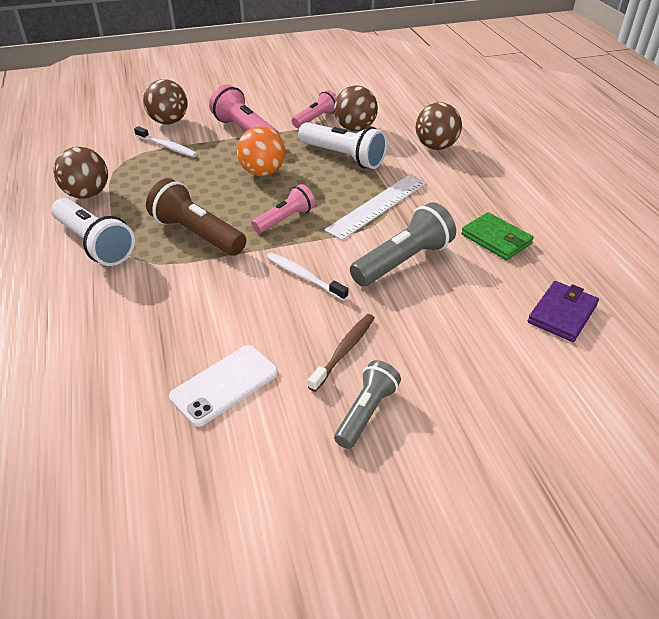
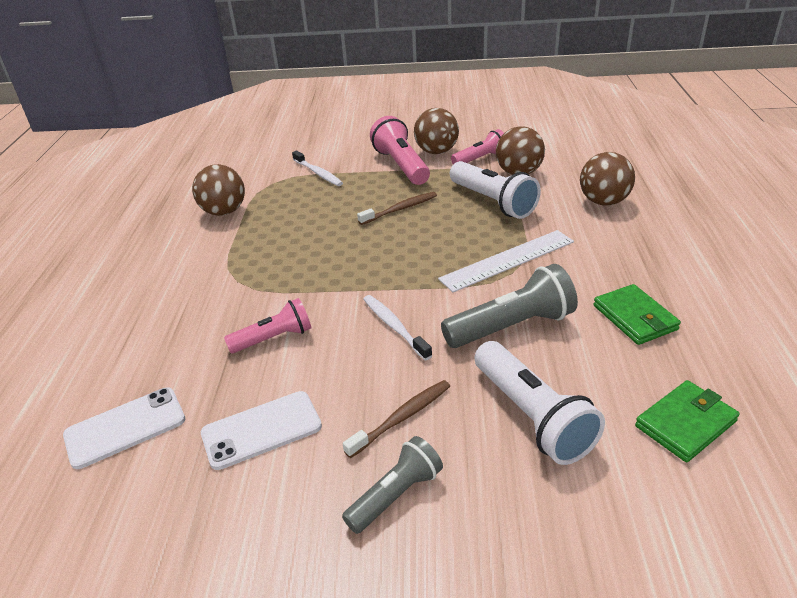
camera: 20 degrees right, 5 degrees down
(90, 409) = (125, 427): none -> white phone
(95, 244) = (207, 261): white flashlight -> white flashlight (532, 416)
(169, 122) = (331, 149): brown ball -> brown ball (436, 151)
(197, 234) = (307, 265): brown flashlight -> none
(262, 172) = (400, 209): orange ball -> brown toothbrush
(285, 219) = (402, 261): pink flashlight -> pink flashlight (274, 338)
(562, 314) = (685, 423): purple wallet -> green wallet

